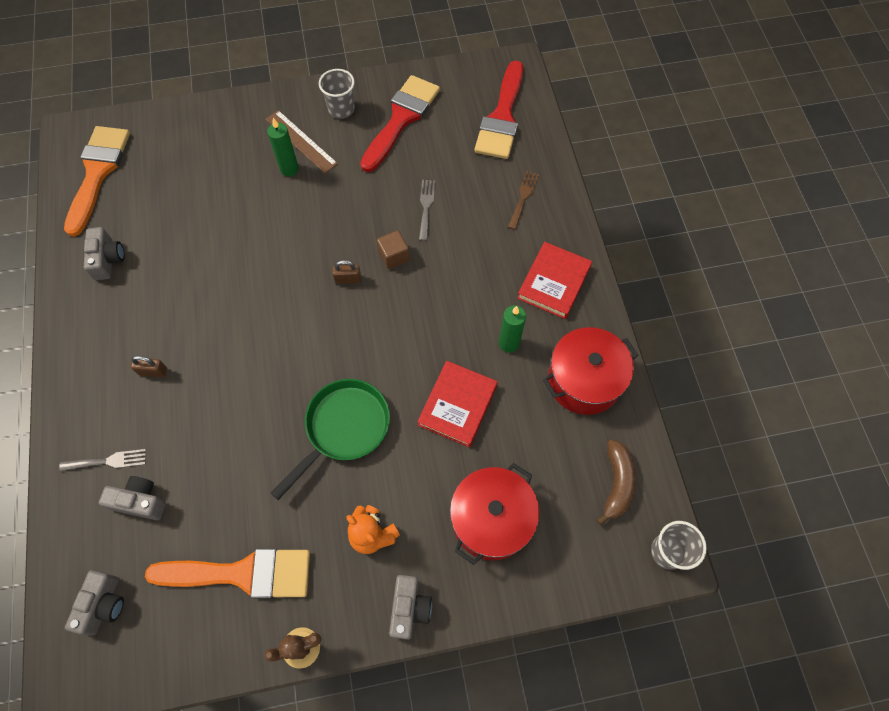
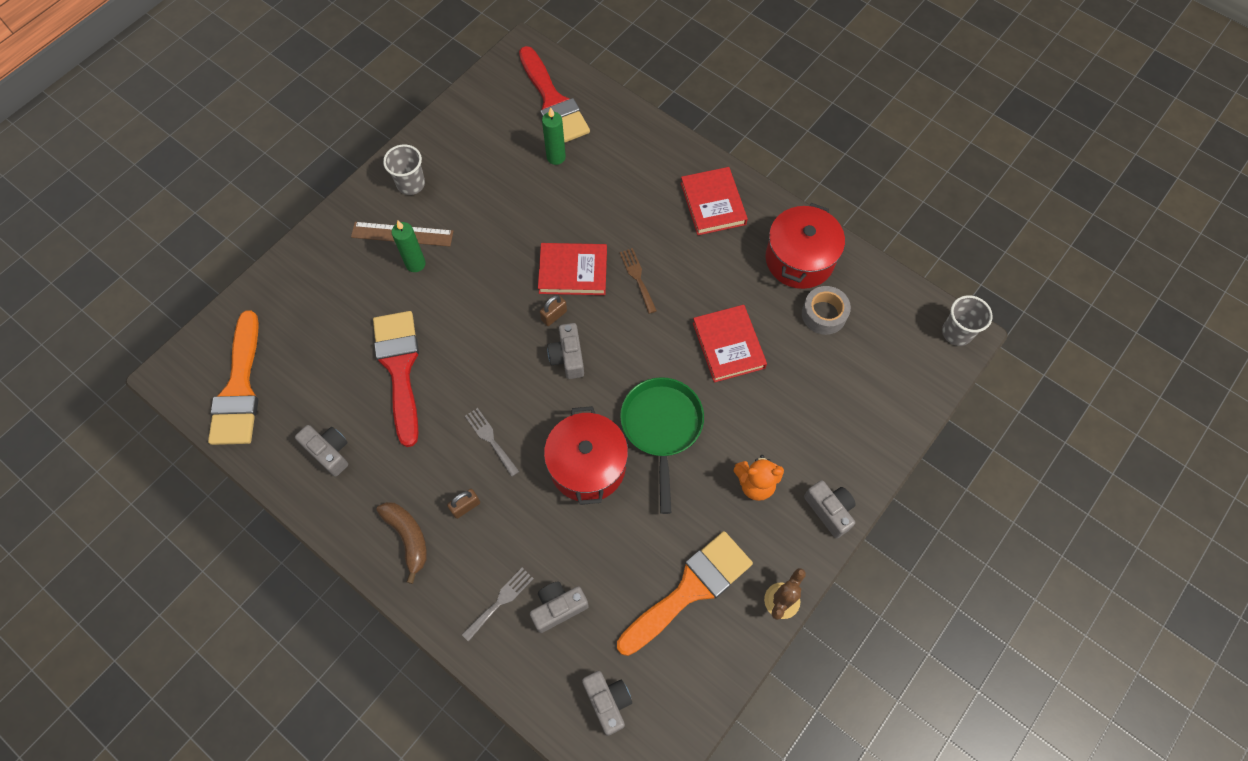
camera: 40 degrees left, 0 degrees up
(98, 172) = (239, 389): orange brush -> orange brush turned 150 degrees counterclockwise
(328, 318) = (568, 357): none -> grey camera
(394, 256) = (573, 271): brown cube -> red book
(401, 119) = (471, 158): red brush -> red brush (400, 368)
(426, 207) = (561, 215): grey fork -> grey fork (490, 439)
(491, 519) = (827, 405): red pot -> red pot (587, 466)
(509, 343) = (722, 272): green candle -> green candle (556, 157)
(523, 197) = (630, 155): brown fork -> brown fork (637, 278)
(561, 442) = (824, 314): none -> grey tape
(616, 483) = (885, 313): brown banana -> brown banana (408, 538)

